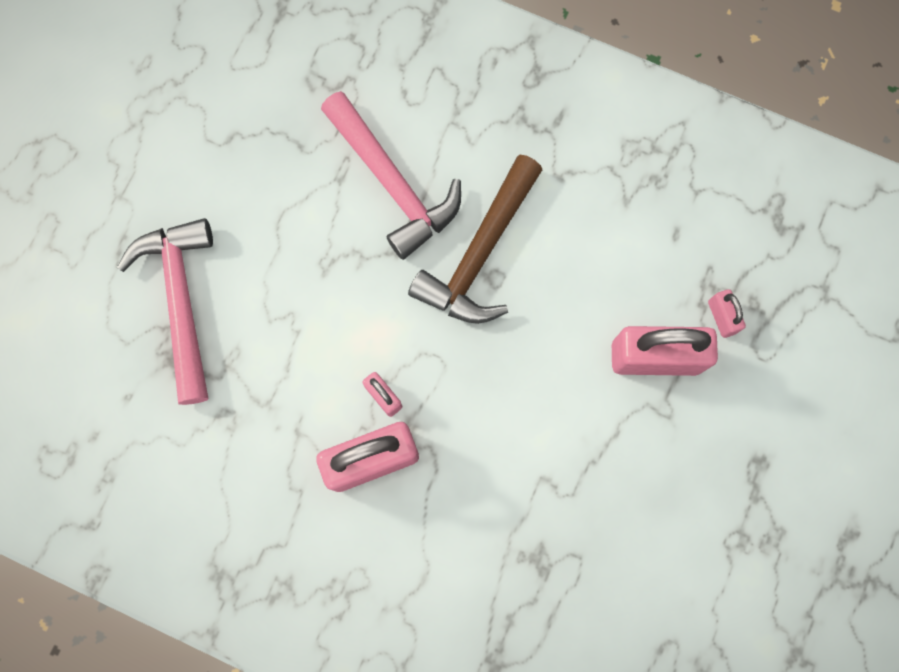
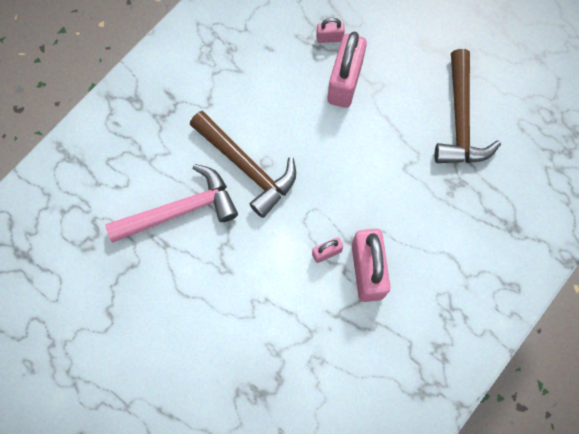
camera: 75 degrees left, 5 degrees down
(182, 302) = (221, 376): pink hammer -> none
(646, 547) = (460, 120): none -> brown hammer

